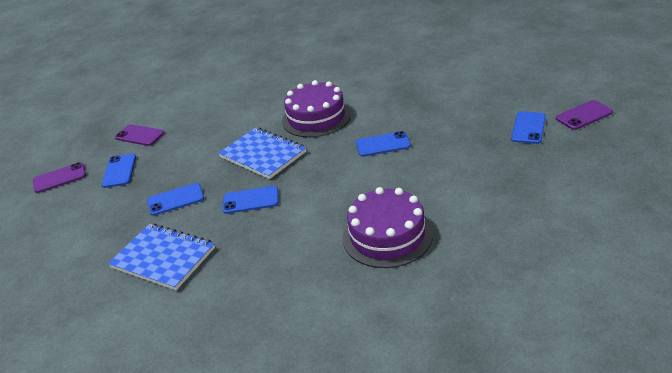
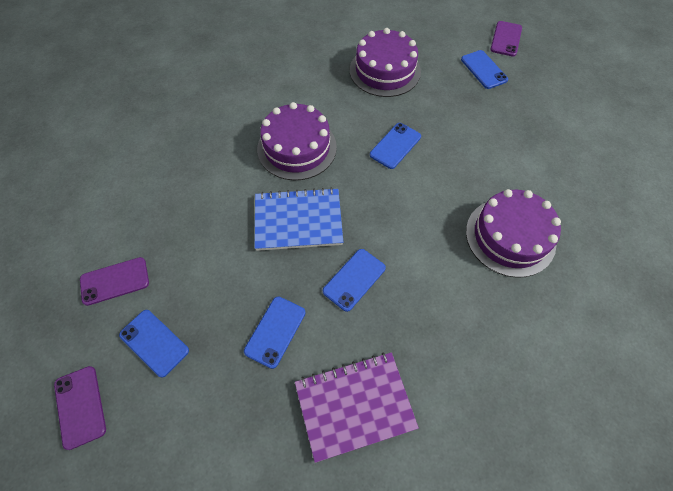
camera: 50 degrees left, 25 degrees up
(59, 178) = (80, 406): purple phone -> purple phone turned 45 degrees counterclockwise
(163, 258) = (354, 405): blue notebook -> purple notebook
(441, 98) = (385, 71): none -> purple cake

